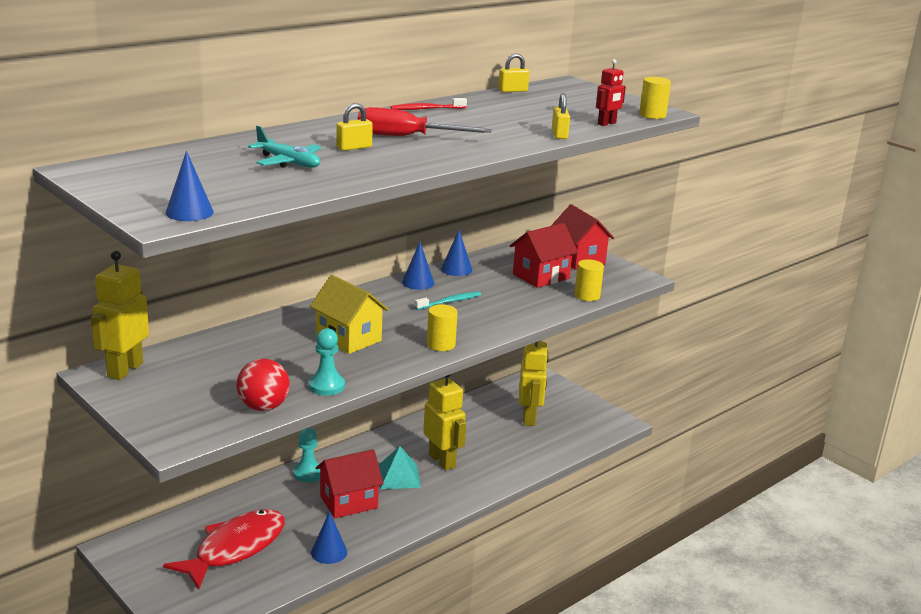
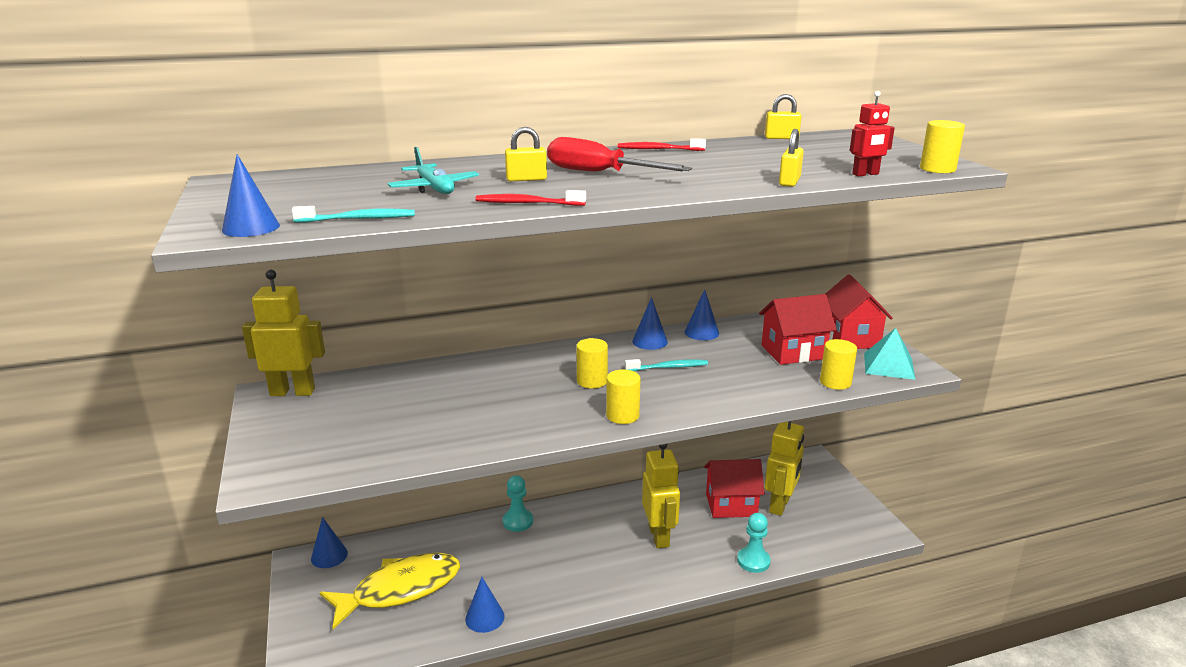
camera: 25 degrees right, 0 degrees up
(124, 370) = (292, 392): yellow robot -> yellow robot turned 45 degrees clockwise
(142, 537) = (329, 556): none -> blue cone
(235, 548) = (400, 590): red fish -> yellow fish
(263, 407) = (379, 457): red ball -> none
(268, 196) = (358, 219): none -> turquoise toothbrush
(326, 386) = (462, 444): turquoise pawn -> turquoise pawn (753, 561)
(348, 338) = (530, 393): yellow house -> none
(348, 502) = (538, 563): red house -> red house (731, 505)
(385, 170) = (527, 203): none -> red toothbrush
(394, 322) = (592, 381): none -> yellow cylinder
(398, 476) = (604, 545): turquoise pyramid -> turquoise pyramid (889, 366)

